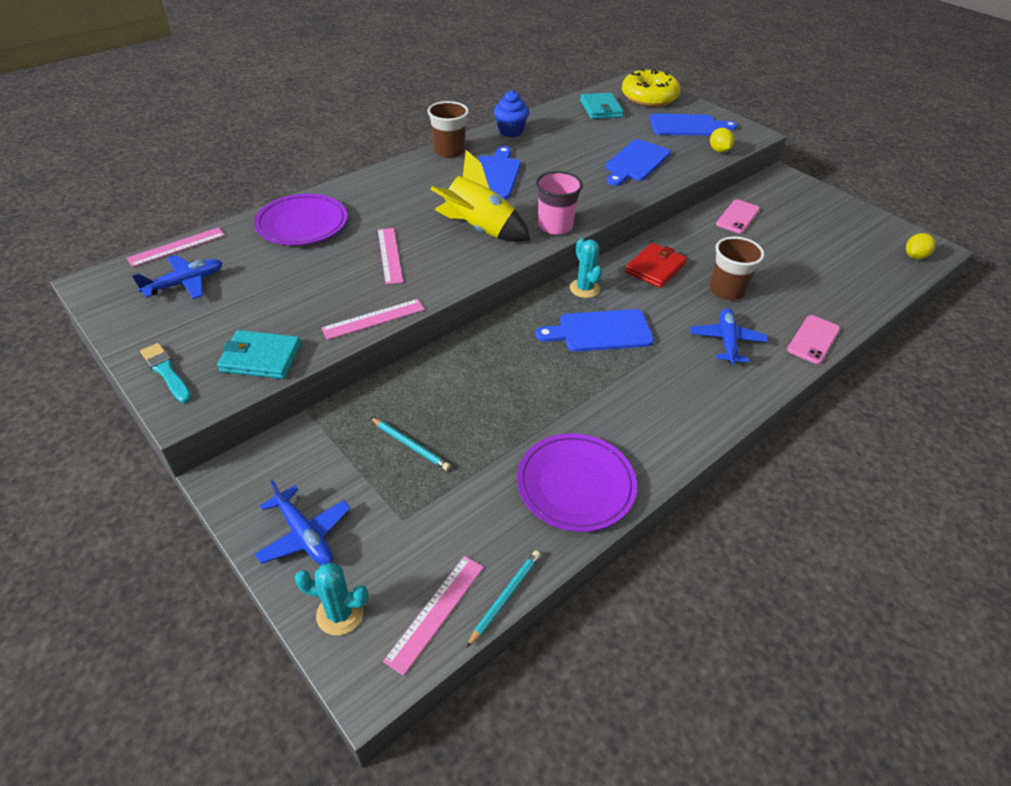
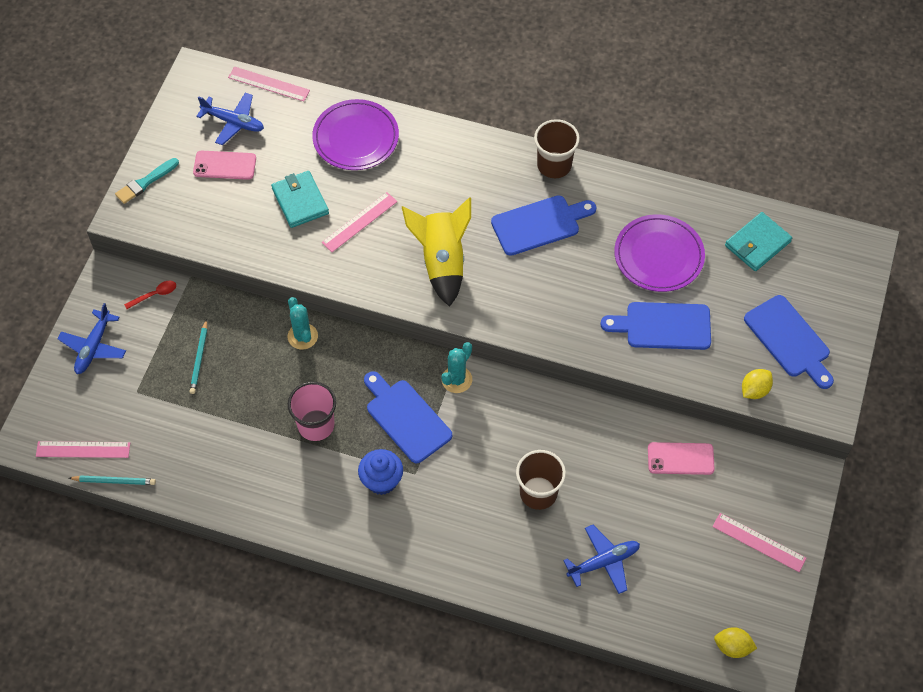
camera: 60 degrees right, 15 degrees up
(166, 372) = (145, 182): turquoise brush -> turquoise brush turned 150 degrees counterclockwise
(261, 358) = (192, 223): turquoise wallet -> turquoise wallet (300, 201)
(295, 448) = (155, 294): none -> red spoon
(340, 613) = (54, 401): turquoise cactus -> turquoise cactus (302, 336)
(374, 319) = (276, 261): pink ruler -> pink ruler (759, 542)
(510, 131) = (635, 192): blue cupcake -> blue cupcake (381, 481)
(555, 226) = (492, 314): pink cup -> pink cup (316, 425)
(575, 485) = (227, 477): purple plate -> purple plate (658, 256)
(649, 97) = (829, 275): yellow donut -> none
(655, 268) = (530, 421): red wallet -> none
(726, 341) = (461, 518): blue plane -> blue plane (604, 562)
(813, 339) = (512, 587): pink phone -> pink phone (225, 165)

